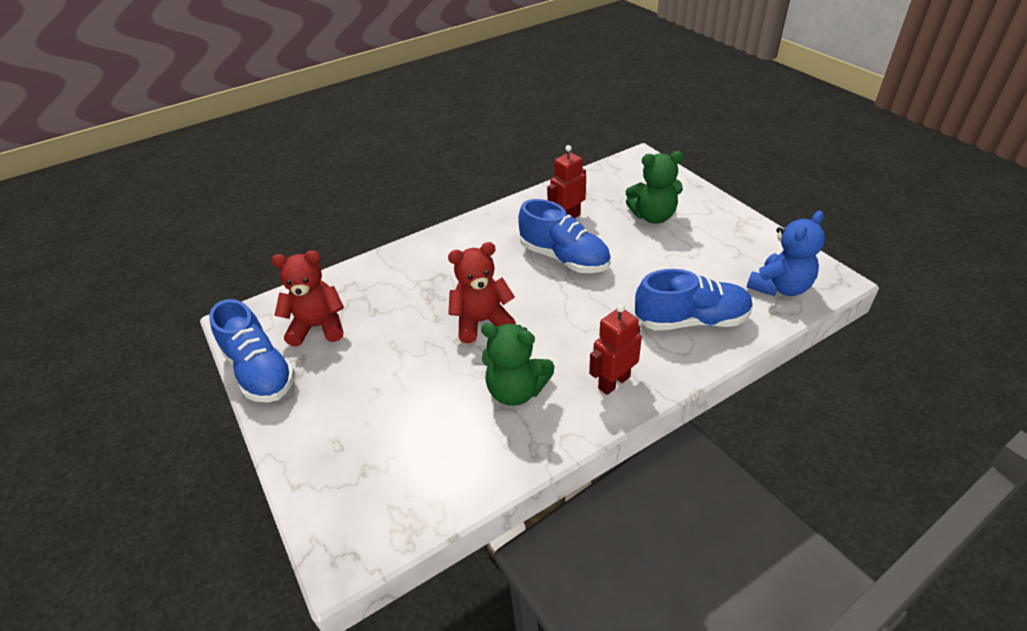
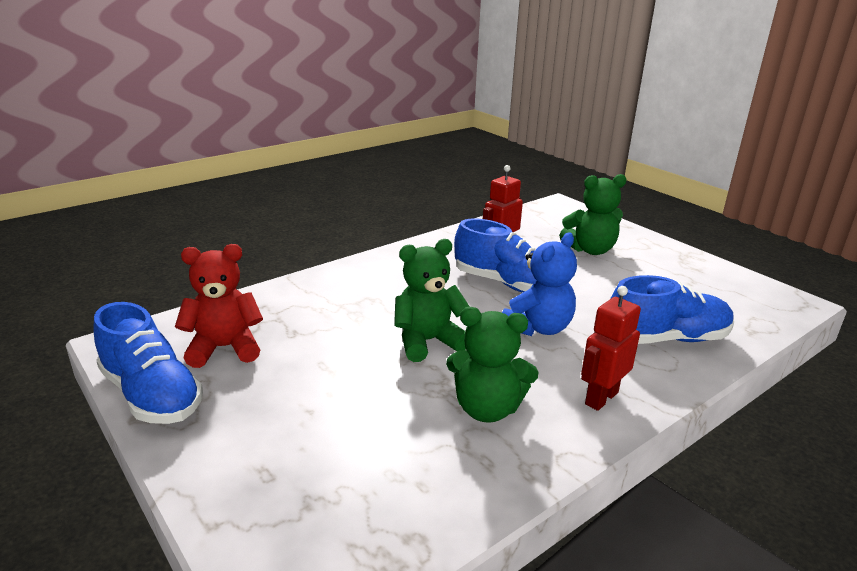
camera: 10 degrees left, 15 degrees down
(482, 322) = (427, 341): red teddy bear -> green teddy bear
(780, 287) = (747, 309): blue teddy bear -> blue teddy bear (538, 328)

